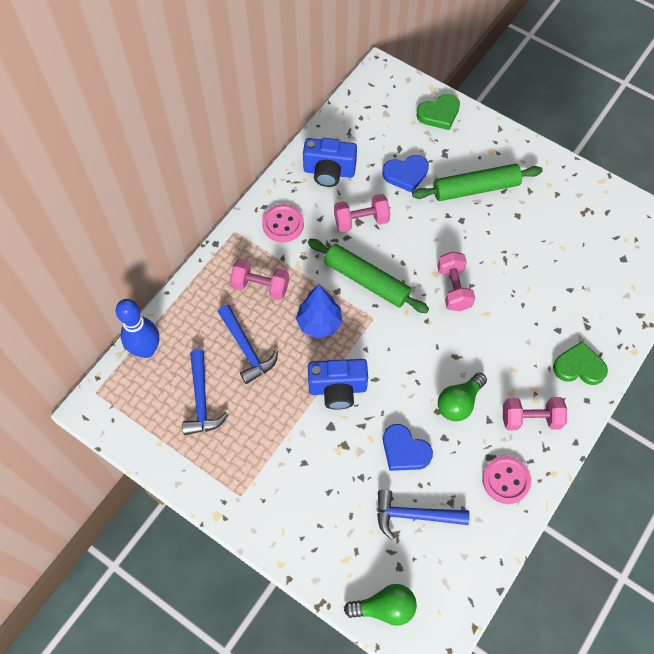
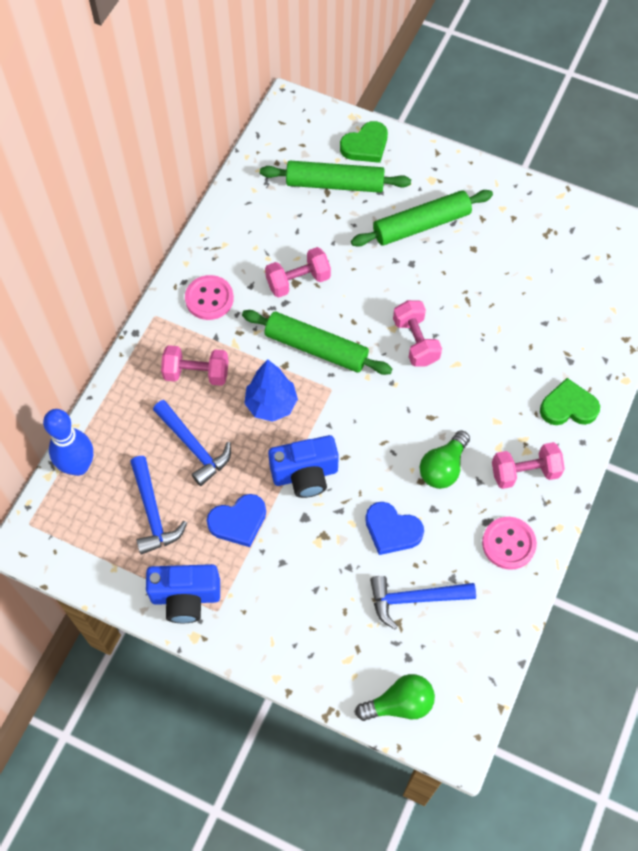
camera: 10 degrees left, 0 degrees up
(329, 172) = (251, 231): blue camera -> blue camera (186, 597)
(406, 174) = (339, 220): blue heart -> blue heart (238, 521)
(407, 142) = (335, 184): none -> green rolling pin

